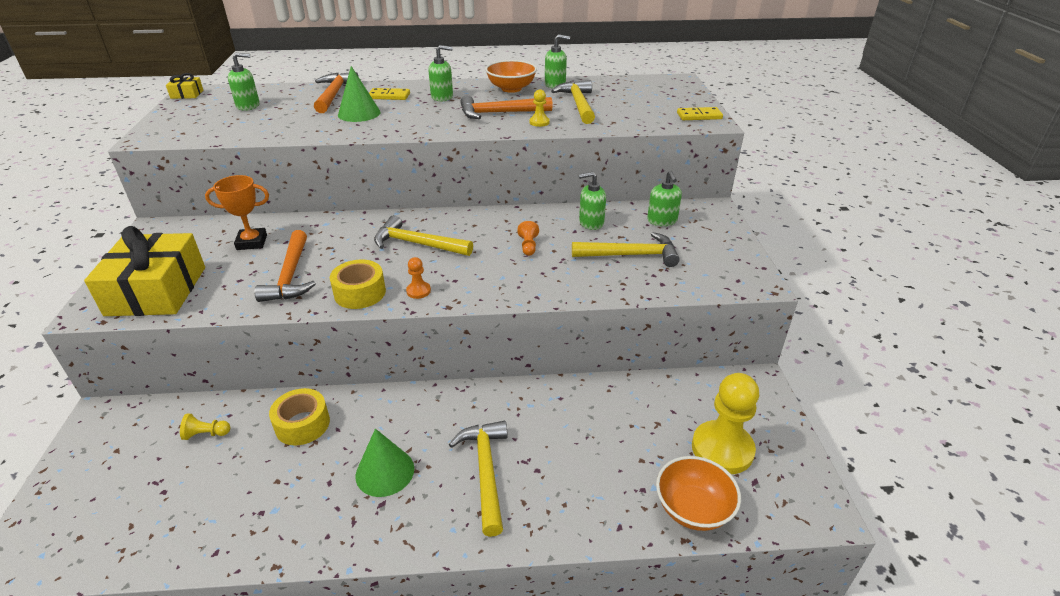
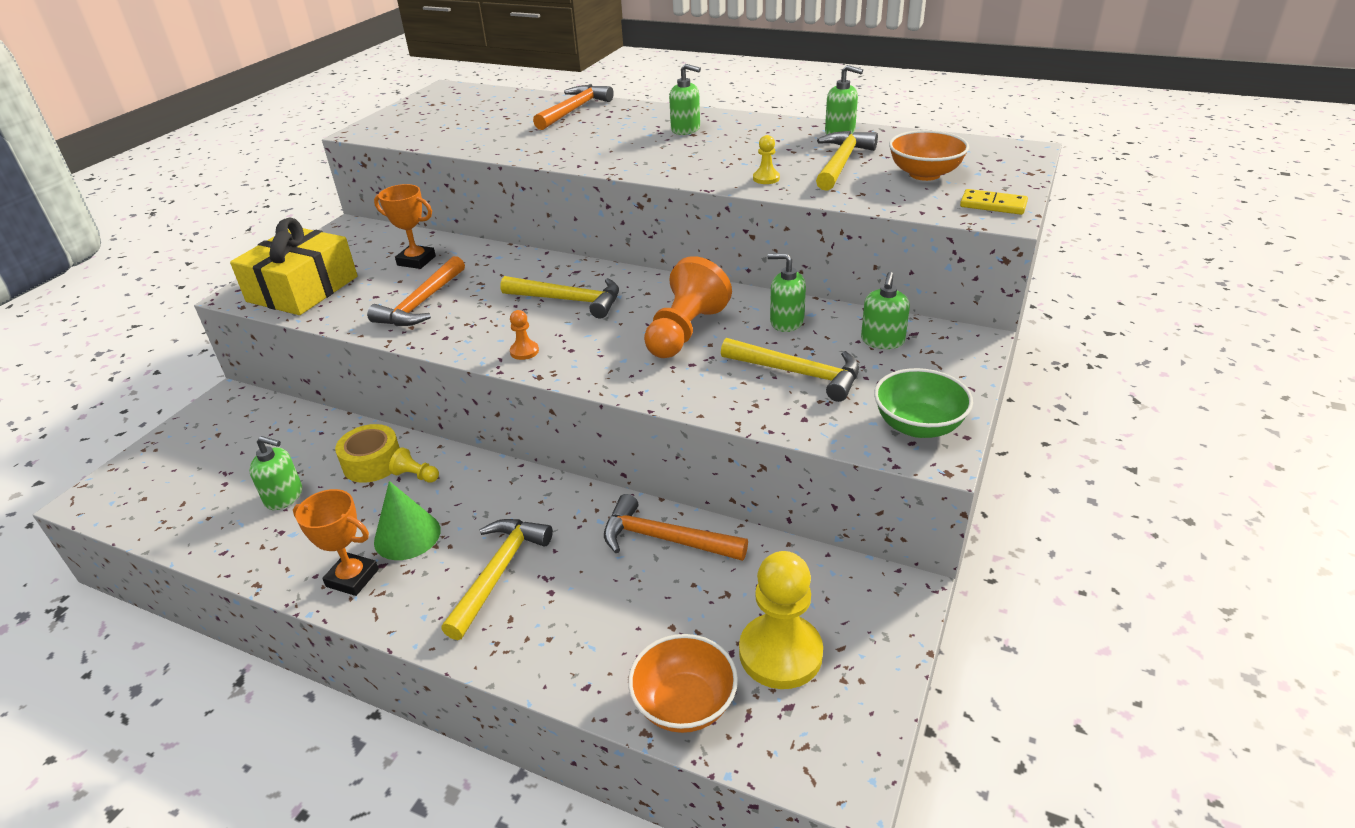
camera: 30 degrees right, 0 degrees up
(187, 94) = (438, 90): yellow gift -> none
(206, 434) = (291, 444): yellow pawn -> yellow pawn (416, 475)
(248, 106) = (480, 111): green soap dispenser -> green soap dispenser (284, 497)
(359, 113) = (577, 136): green cone -> none
(360, 293) = (468, 338): yellow tape -> none
(364, 524) = (352, 578): none -> orange trophy
(389, 96) = (629, 120): yellow domino -> none
(418, 244) = (568, 300): yellow hammer -> yellow hammer turned 150 degrees clockwise
(500, 113) = (731, 159): orange hammer -> orange hammer (665, 539)
(511, 89) = (778, 130): orange bowl -> orange bowl (924, 174)
(528, 246) = (685, 332): orange pawn -> orange pawn, size x2.31
(732, 268) = (918, 426): none -> green bowl

